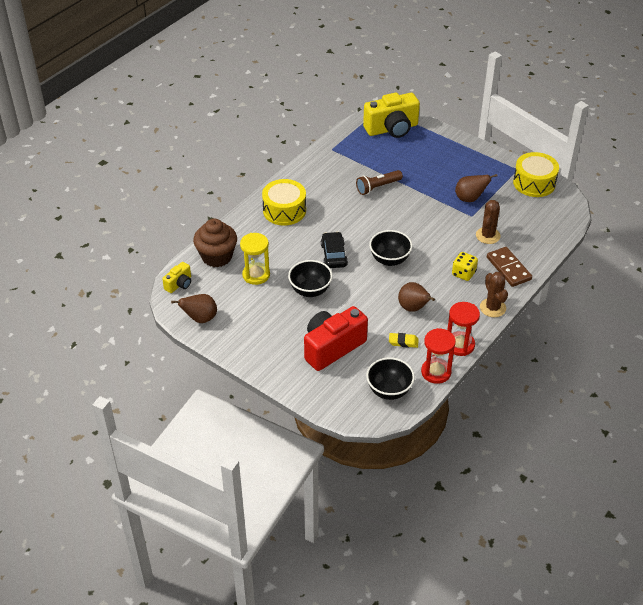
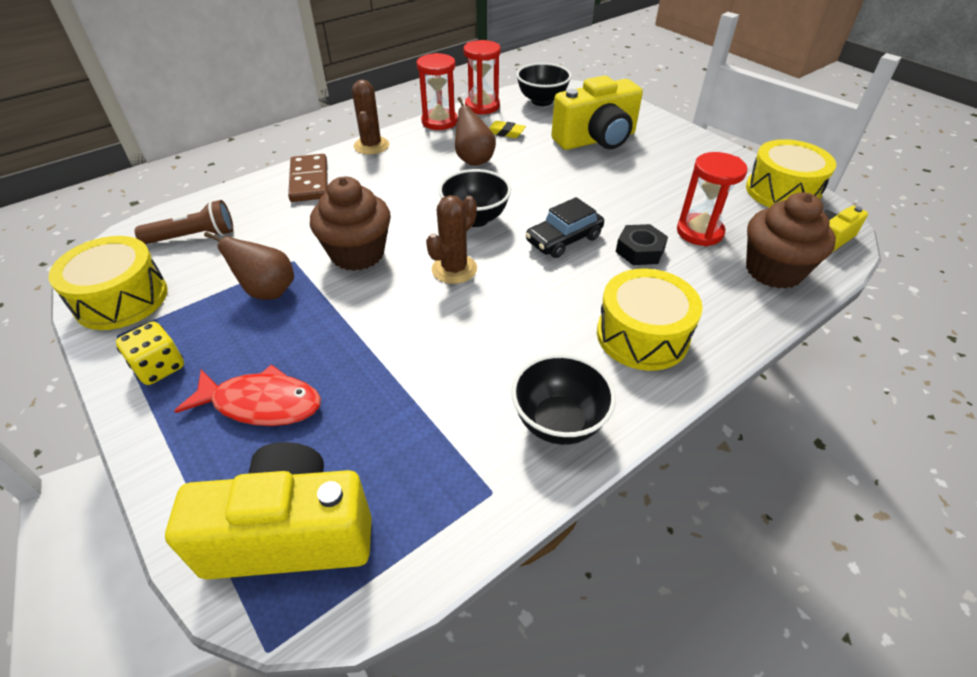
camera: 165 degrees left, 0 degrees up
(200, 318) = (782, 191): brown pear -> yellow drum
(256, 275) = (699, 232): yellow hourglass -> red hourglass
(290, 256) = (640, 250): none -> black nut
(310, 290) = (613, 199): black bowl -> black bowl (558, 422)
(332, 347) = (596, 140): red camera -> yellow camera
(333, 255) = (564, 239): black car -> black car turned 45 degrees clockwise
(378, 187) = (428, 351): brown flashlight -> brown flashlight (193, 237)
(432, 158) = (261, 403): none -> red fish
(441, 225) = (357, 254): none -> brown cupcake
(463, 273) = (377, 185): yellow dice -> yellow dice (160, 367)
(488, 235) = (296, 226): brown cactus -> brown cactus (454, 269)

